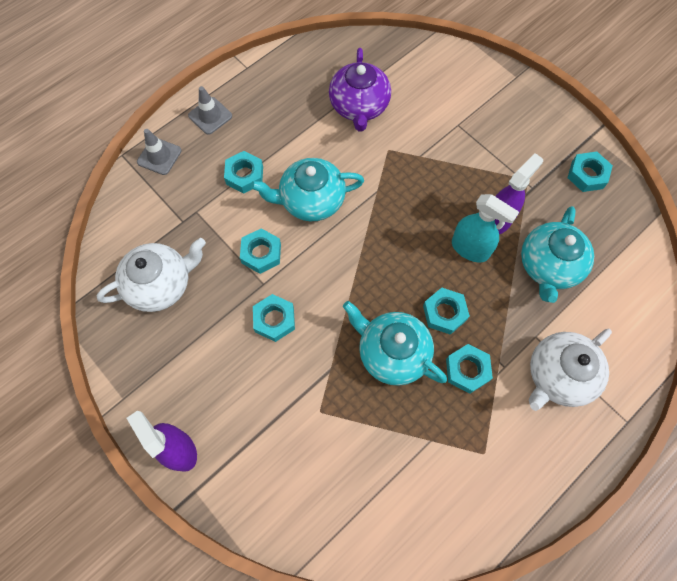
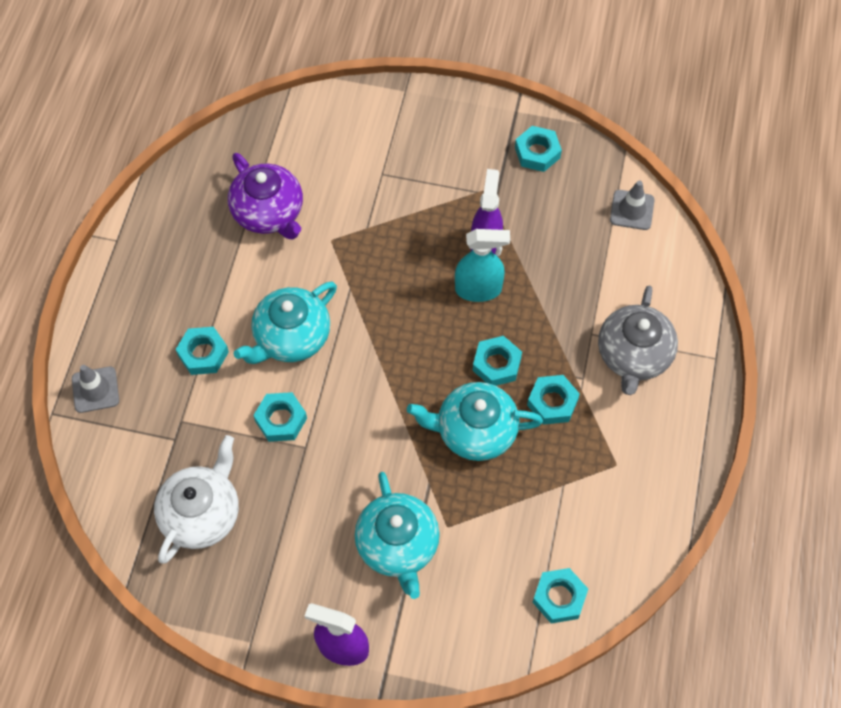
camera: 35 degrees left, 5 degrees down
(210, 116) = (117, 315): grey traffic cone -> grey traffic cone (632, 210)
(274, 320) = (342, 473): turquoise nut -> turquoise nut (559, 597)
(548, 266) = (560, 261): turquoise teapot -> turquoise teapot (398, 545)
(558, 375) = (633, 355): white teapot -> grey teapot

